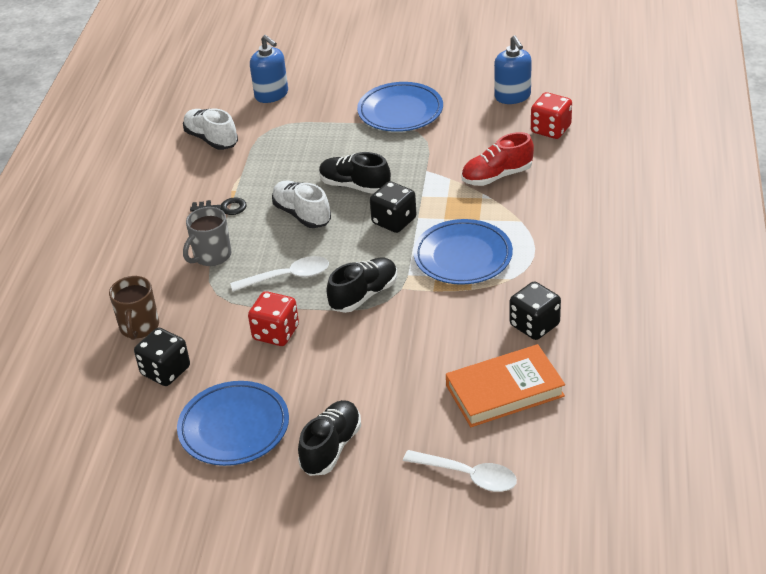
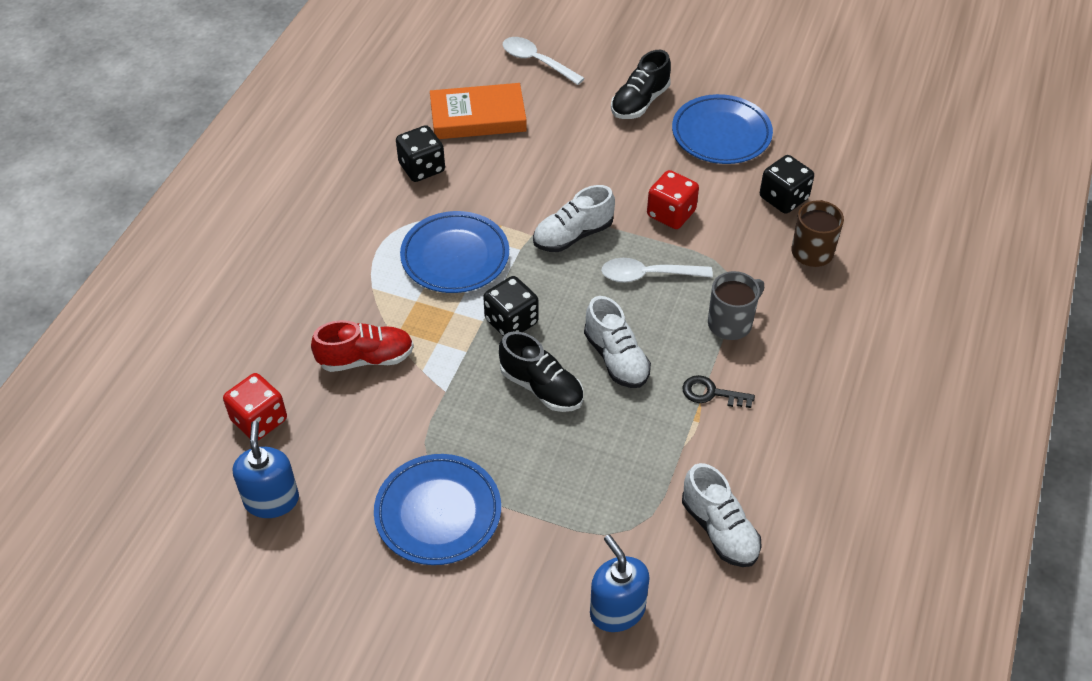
camera: 170 degrees left, 10 degrees up
(364, 295) = (573, 235): black shoe -> white shoe

